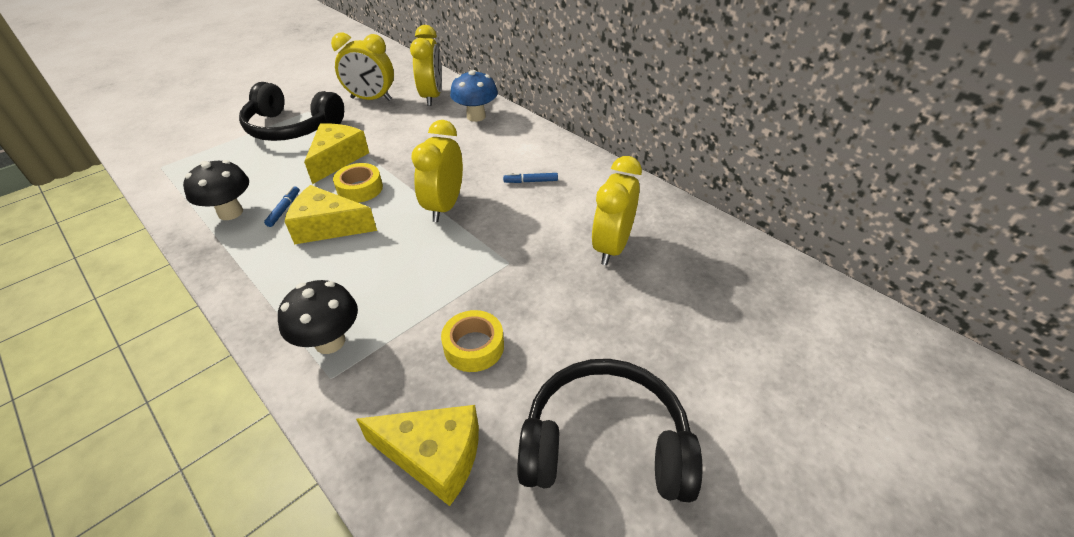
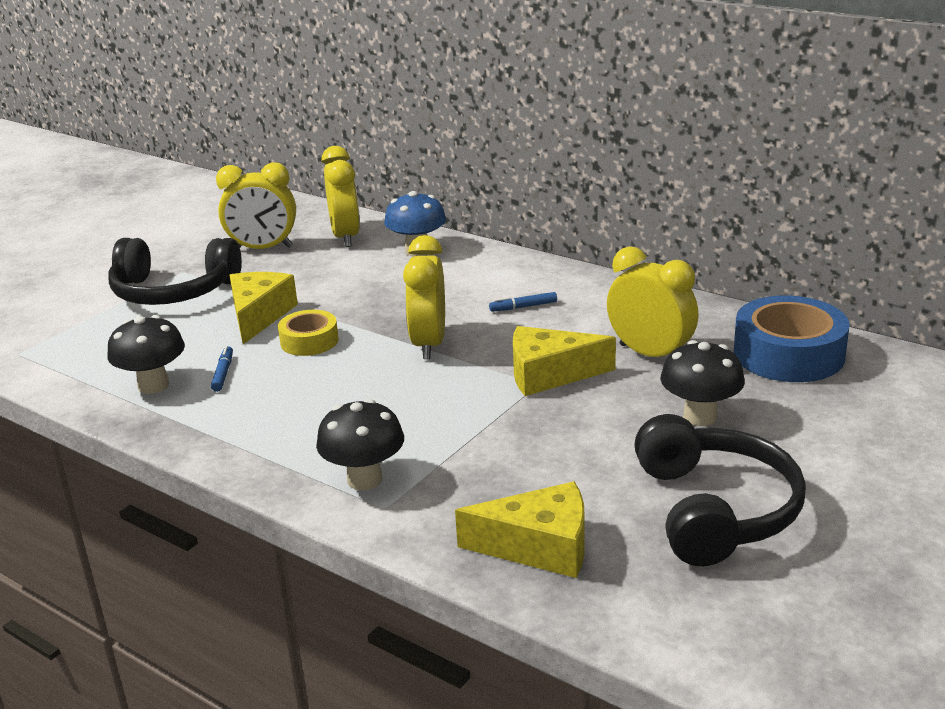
camera: 10 degrees left, 15 degrees down
(328, 226) = (292, 382): yellow cheese -> yellow cheese (549, 374)
(474, 347) = (535, 459): yellow tape -> none
(605, 444) = (715, 510): black headphones -> black headphones turned 90 degrees clockwise
(612, 247) = (650, 354): yellow clock -> yellow clock turned 120 degrees clockwise
(629, 325) = (700, 416): none -> black mushroom
(728, 267) = (788, 354): none -> blue tape

